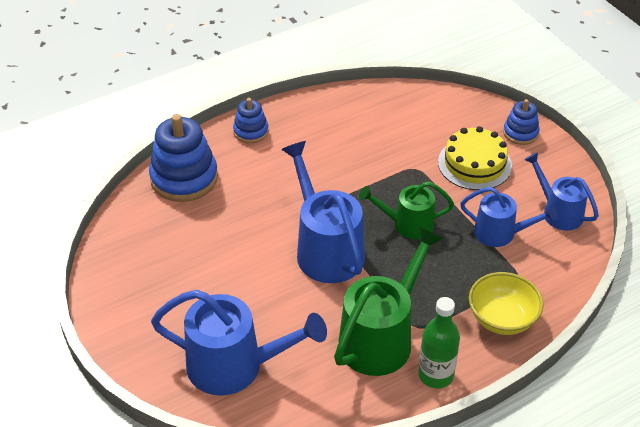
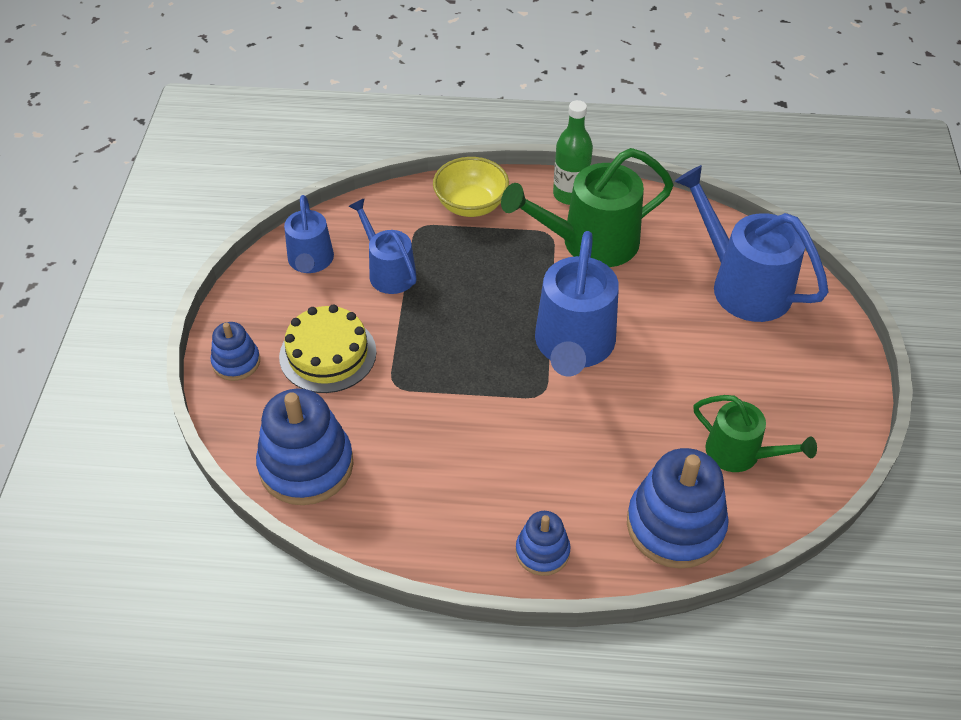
camera: 145 degrees left, 5 degrees up
(407, 224) = (467, 328): green watering can -> green watering can (740, 454)
(417, 107) = (306, 465): none -> blue stacking toy

